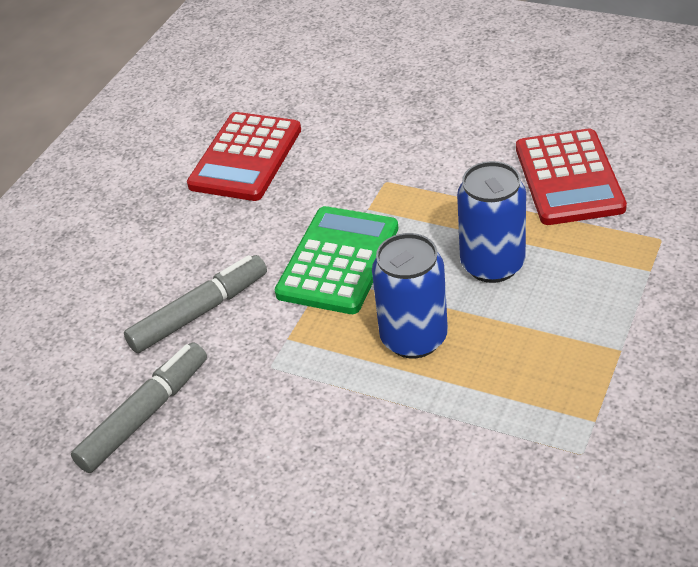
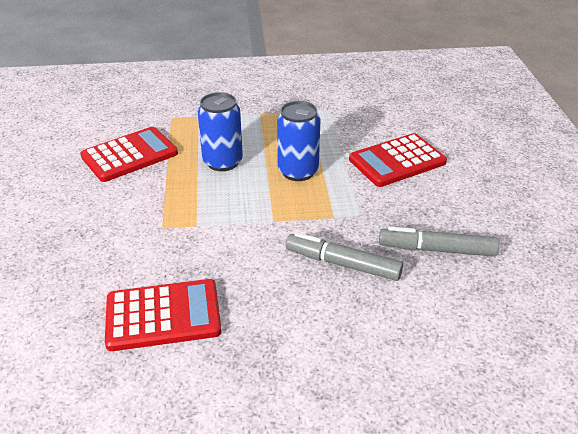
camera: 125 degrees left, 5 degrees down
(338, 261) = (255, 220): green calculator -> none
(358, 474) = (397, 161): none -> red calculator

